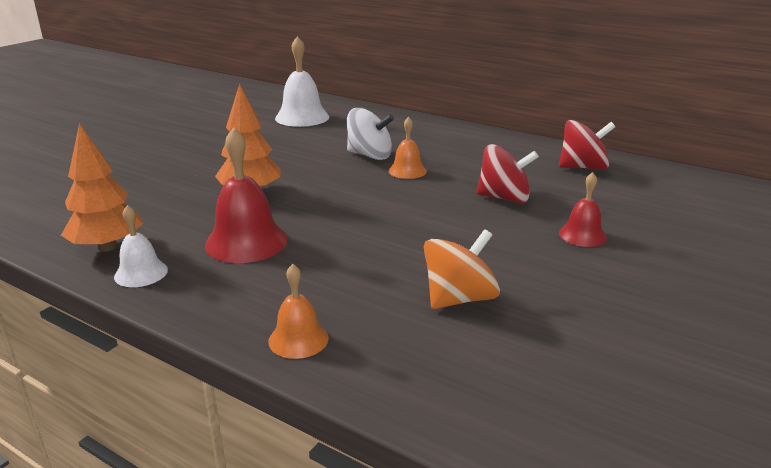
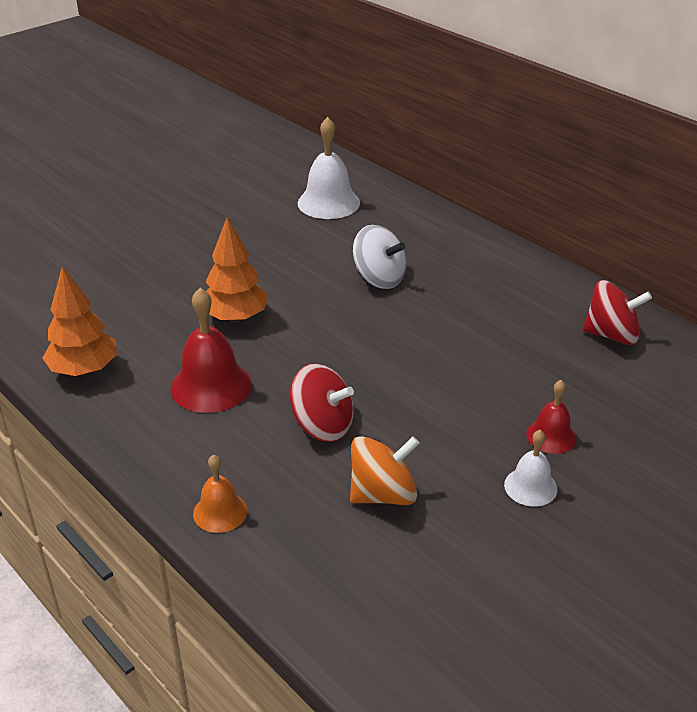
camera: 15 degrees right, 10 degrees up
(141, 273) = (106, 408): white bell -> white bell (530, 487)
(407, 171) = (410, 309): orange bell -> none
(504, 198) = (495, 368): red spinning top -> red spinning top (322, 426)

